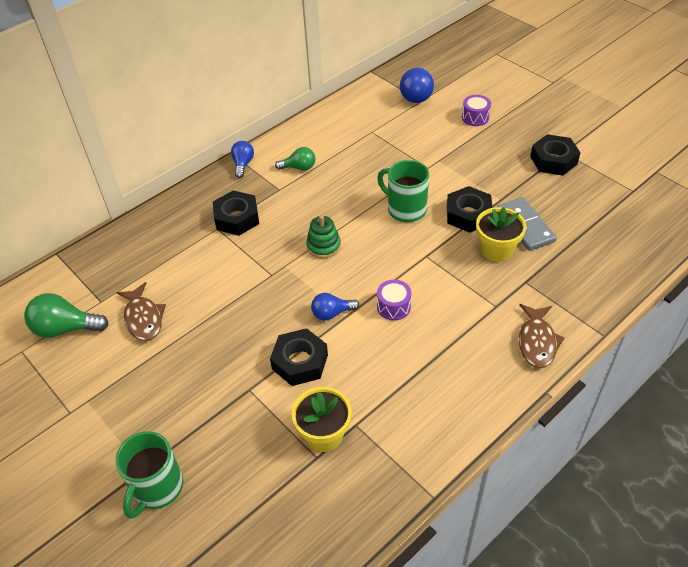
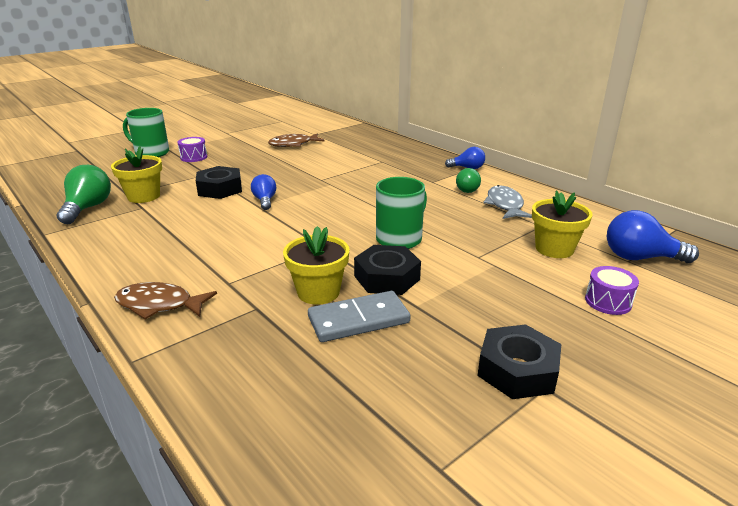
camera: 90 degrees right, 20 degrees down
(65, 328) = (294, 128): green light bulb -> green light bulb (88, 208)
(237, 218) = (393, 167): black nut -> none
(323, 246) = (351, 198): green stacking toy -> none
(334, 147) = (505, 205): none -> grey fish
(393, 307) = (258, 227): purple drum -> purple drum (194, 157)
(410, 130) = (554, 249): none -> yellow flower pot

